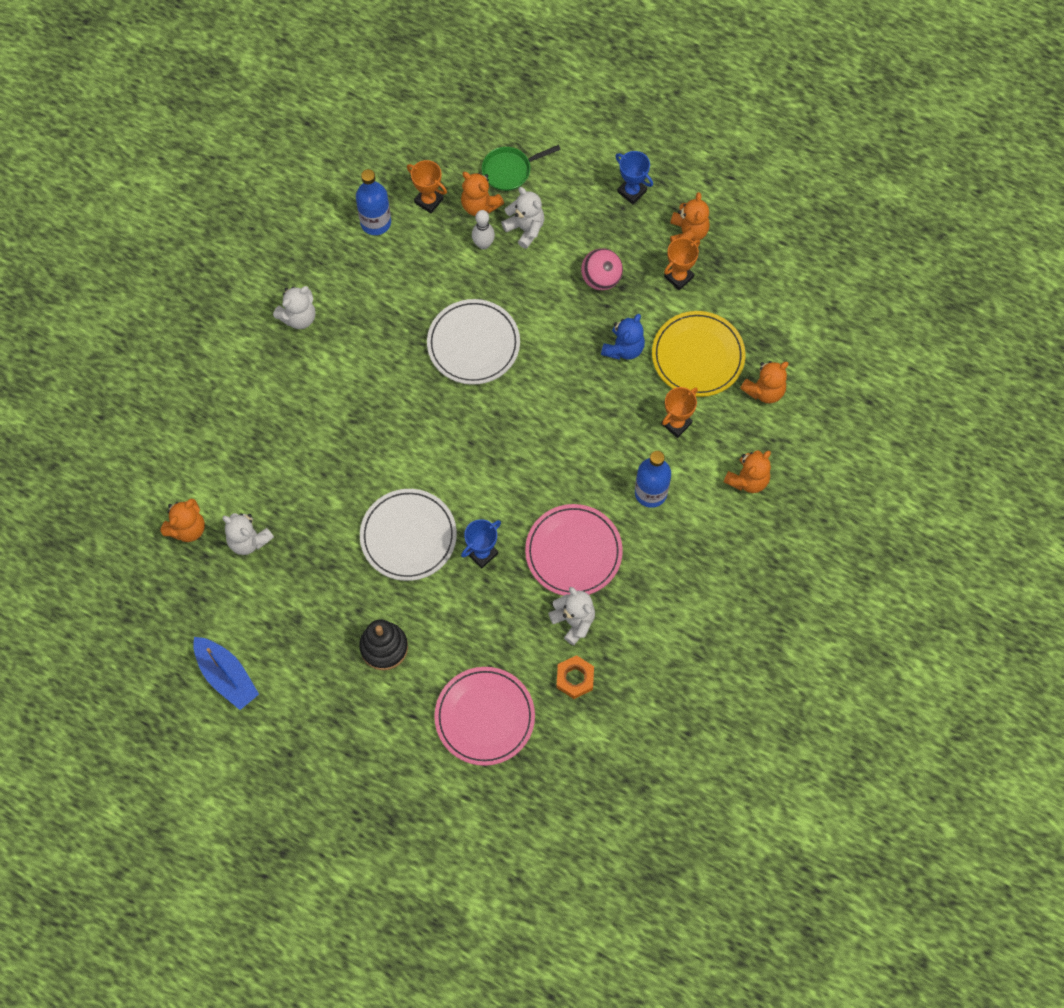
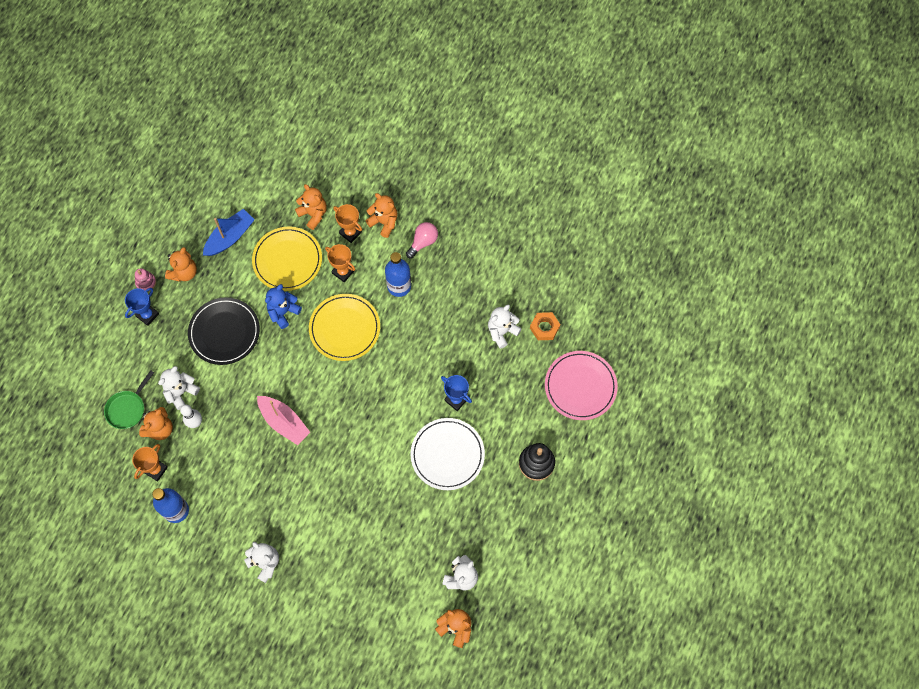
camera: 95 degrees left, 0 degrees up
(226, 676) = (572, 578): blue boat -> blue boat (230, 237)
(473, 344) = (284, 422): white plate -> pink boat
(510, 170) = (127, 408): green pan -> green pan turned 60 degrees clockwise
(573, 552) = (449, 335): pink plate -> none
(594, 421) = (344, 328): none -> yellow plate
(601, 278) = (224, 332): pink ball -> black plate
(623, 348) = (283, 312): blue teddy bear -> blue teddy bear turned 75 degrees counterclockwise
(676, 190) = (146, 282): none -> pink stacking toy
(678, 277) = (222, 277): orange trophy -> orange trophy (350, 233)
(688, 233) = (184, 272): orange teddy bear -> orange teddy bear turned 120 degrees clockwise
(714, 528) = (423, 242): none -> pink light bulb

